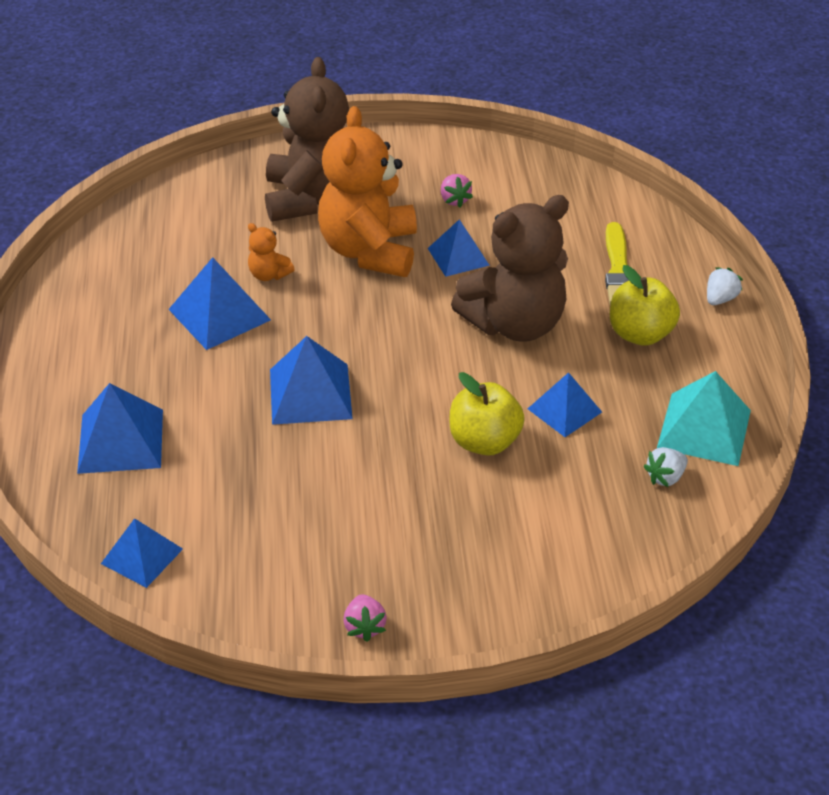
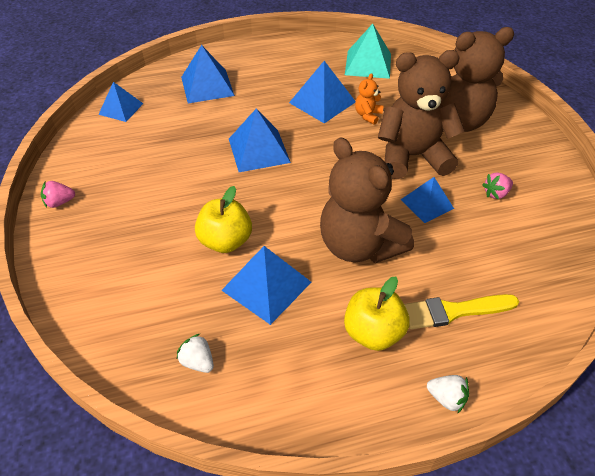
camera: 80 degrees right, 5 degrees up
(369, 251) = (412, 156): orange teddy bear -> brown teddy bear
(564, 410) = (266, 286): blue pyramid -> blue pyramid, size x1.50
(704, 429) = (260, 390): turquoise pyramid -> turquoise pyramid (368, 64)

